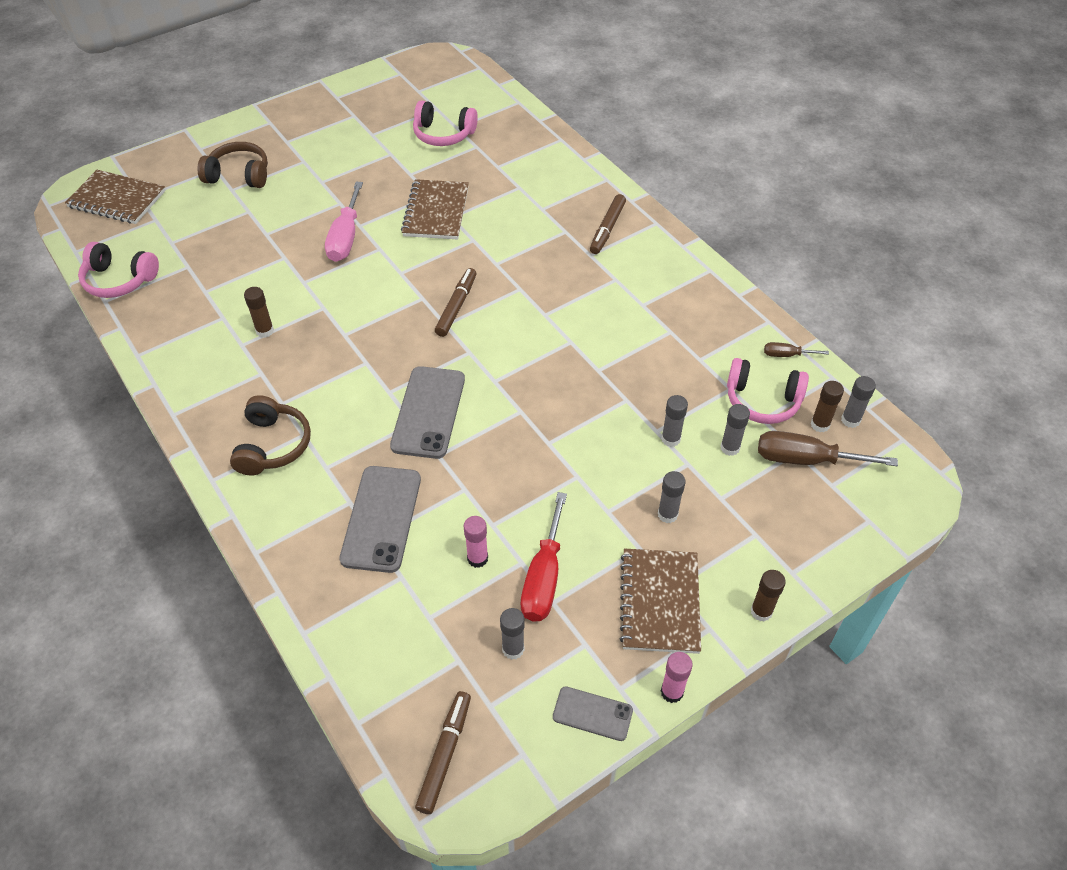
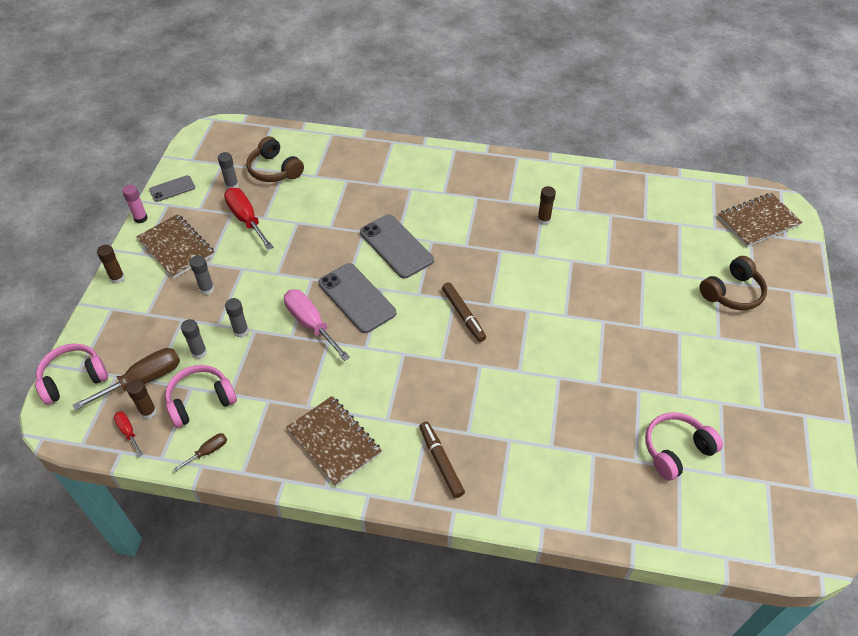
camera: 135 degrees right, 0 degrees up
(119, 280) = (661, 186): pink headphones -> pink headphones (73, 378)
(272, 445) = (450, 178): brown headphones -> brown headphones (274, 170)
(345, 237) = (596, 305): pink screwdriver -> pink screwdriver (311, 324)
(381, 518) = (354, 188): grey phone -> grey phone (357, 298)
(436, 212) = (574, 372): brown notebook -> brown notebook (334, 441)
(445, 754) = (224, 140): brown marker -> none
(477, 558) = (287, 205): pink glue stick -> none
(850, 420) = (128, 431): grey glue stick -> red screwdriver

